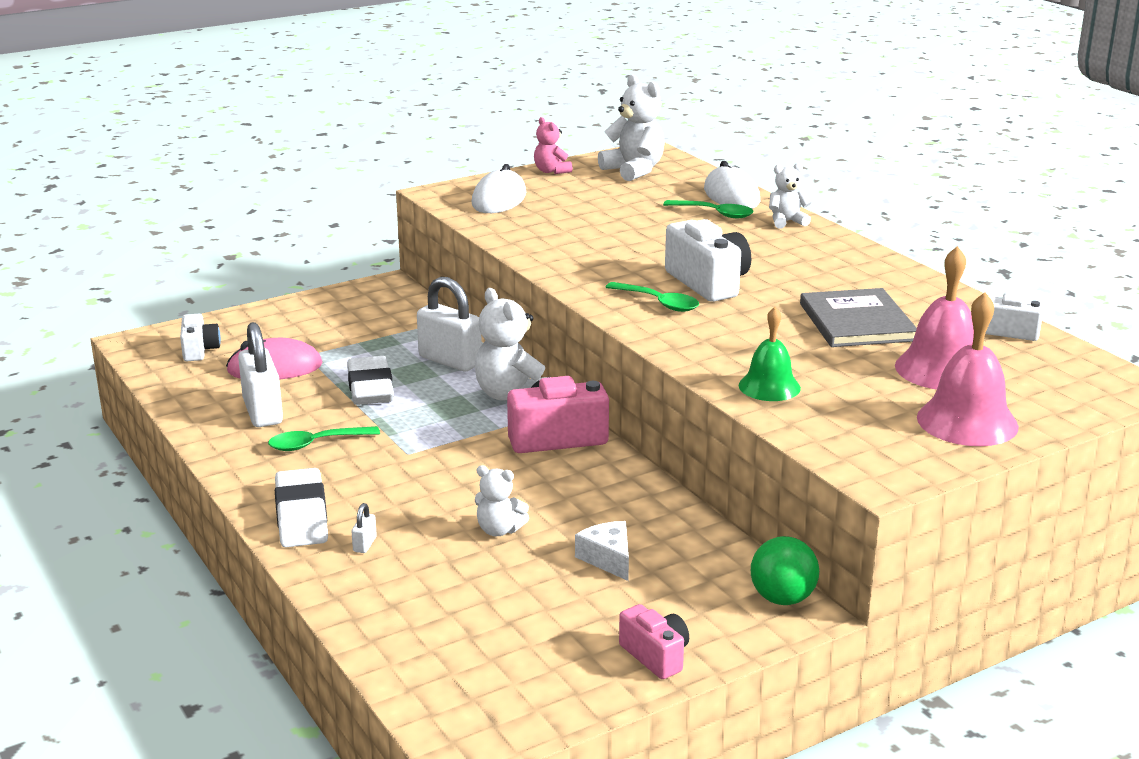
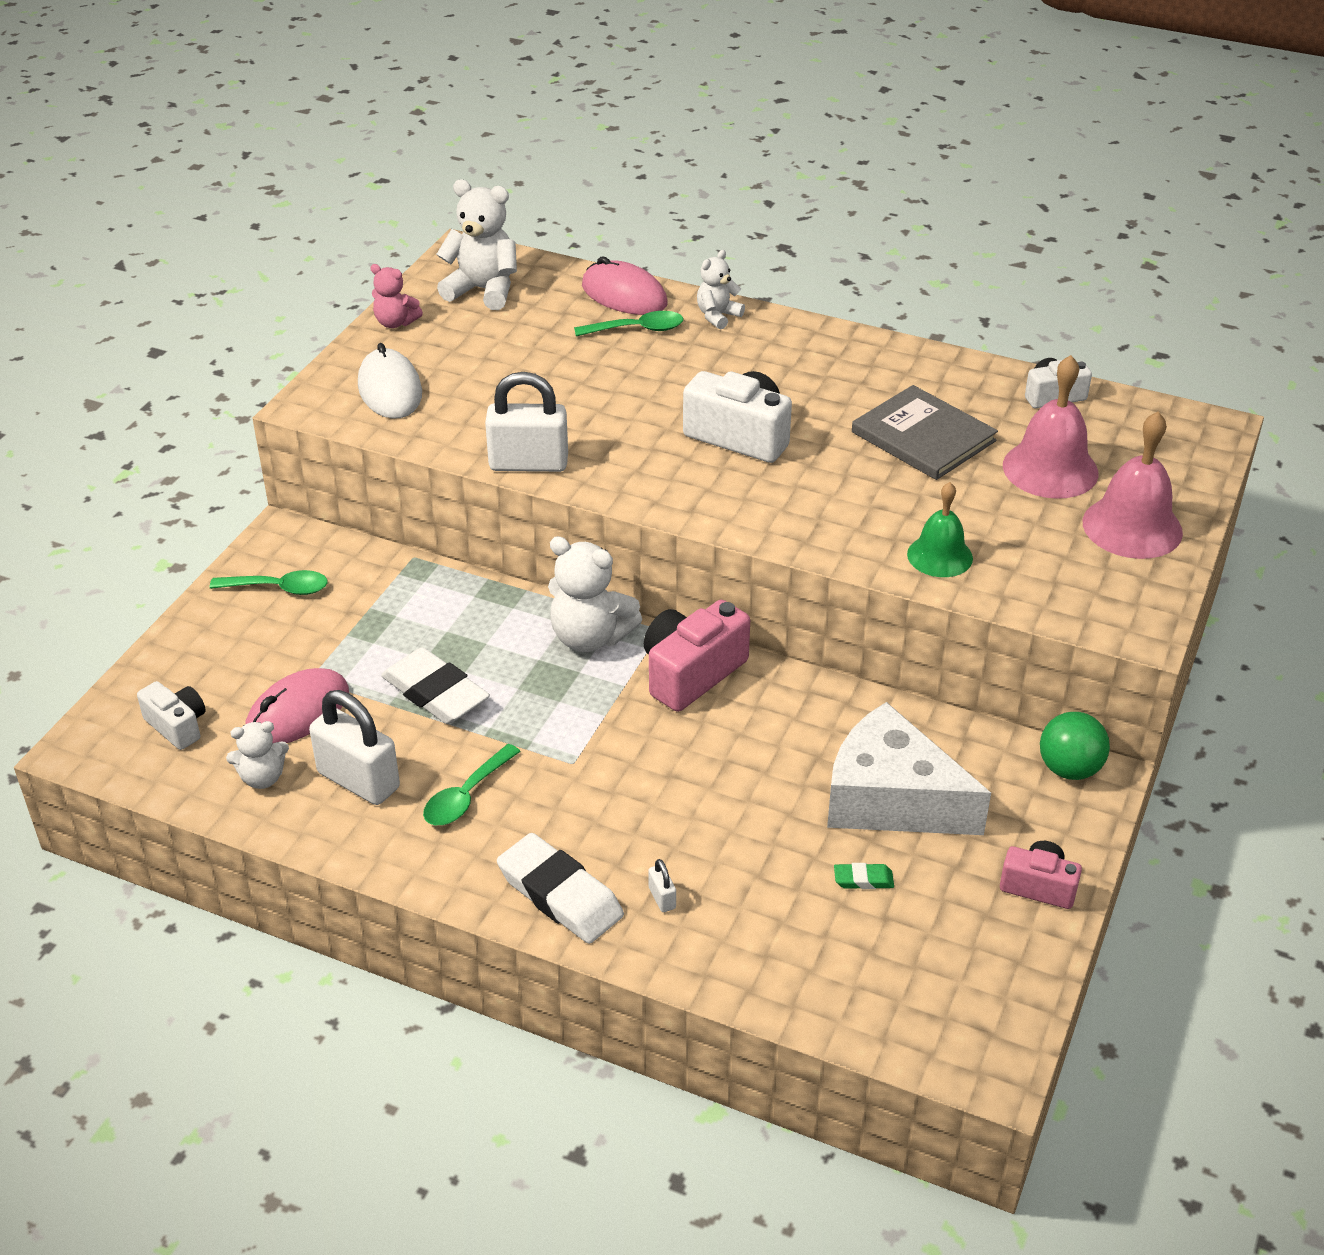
camera: 35 degrees left, 15 degrees up
(450, 361) = (476, 618): white padlock -> white padlock (528, 463)
(499, 530) = (764, 815): white teddy bear -> white teddy bear (262, 778)
(521, 594) = (863, 879): none -> green eraser
(608, 559) = (891, 799): white cheese -> white cheese, size x2.16
(659, 303) = (726, 484): green spoon -> green spoon (279, 588)
(731, 195) = (624, 295): white mouse -> pink mouse

